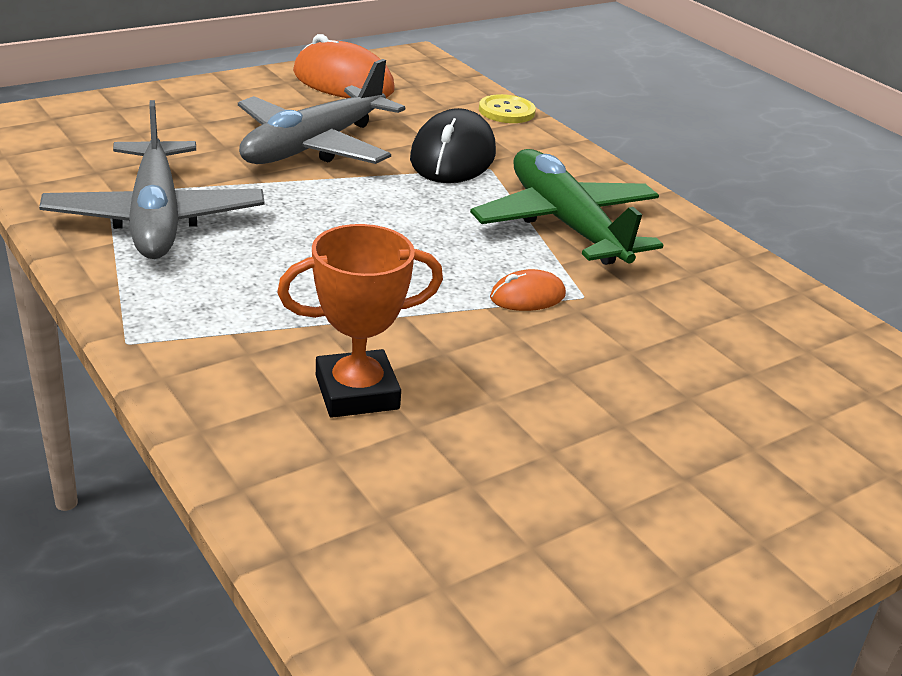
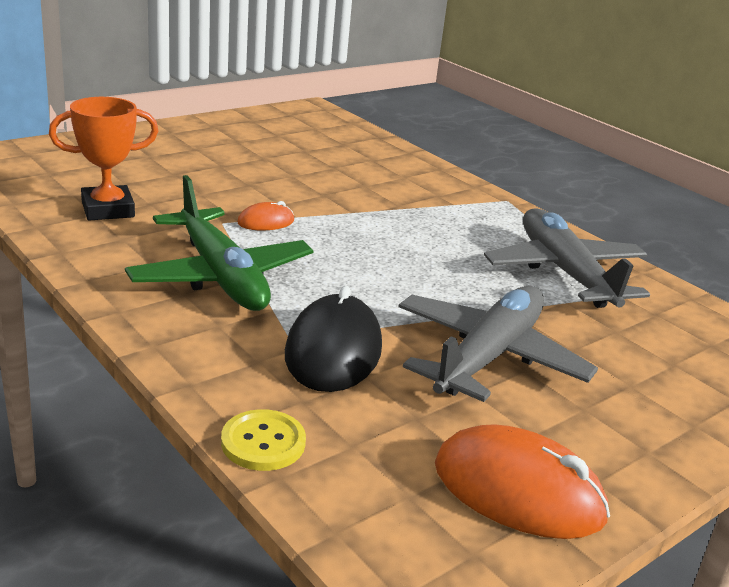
camera: 175 degrees right, 5 degrees down
(357, 392) = (369, 179): orange trophy -> orange trophy (108, 209)

